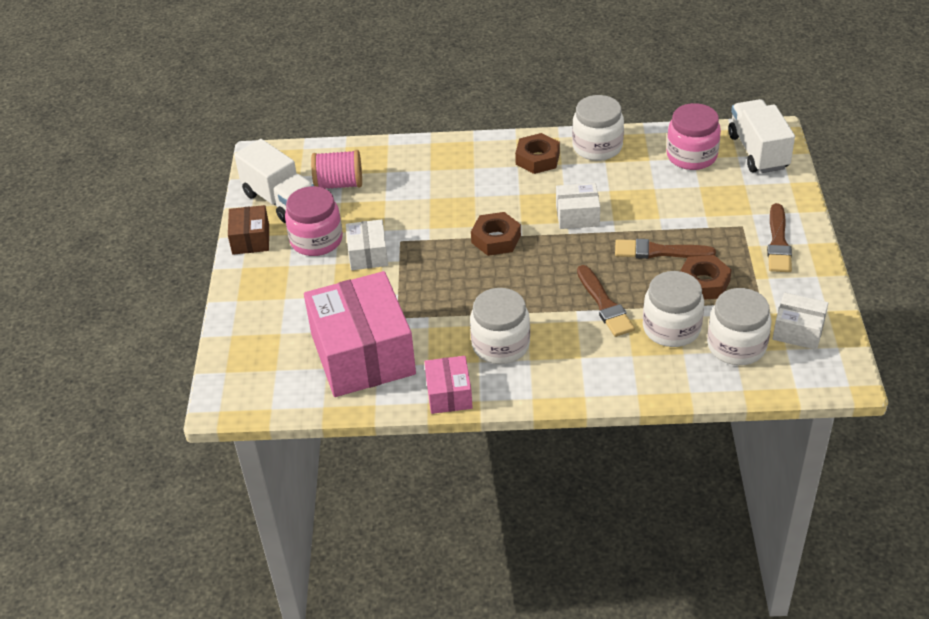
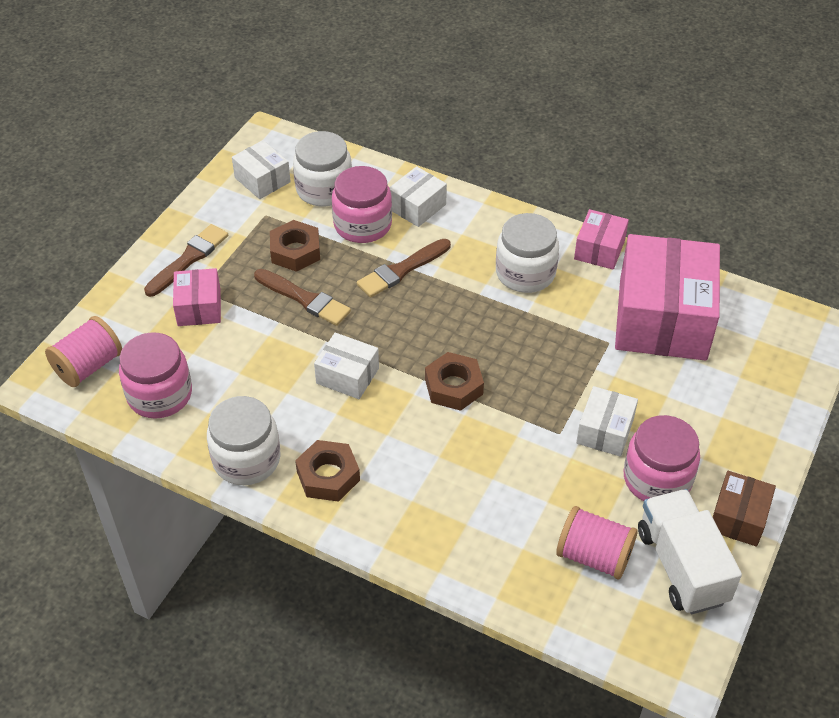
camera: 155 degrees left, 5 degrees up
(604, 304) = (402, 270): brown brush -> brown brush turned 135 degrees counterclockwise
(640, 365) = (417, 207): none -> white box
(671, 328) = (362, 225): white jar -> pink jar
(729, 214) = (199, 307): none -> pink box
(758, 152) = (89, 366): white truck -> pink spool

